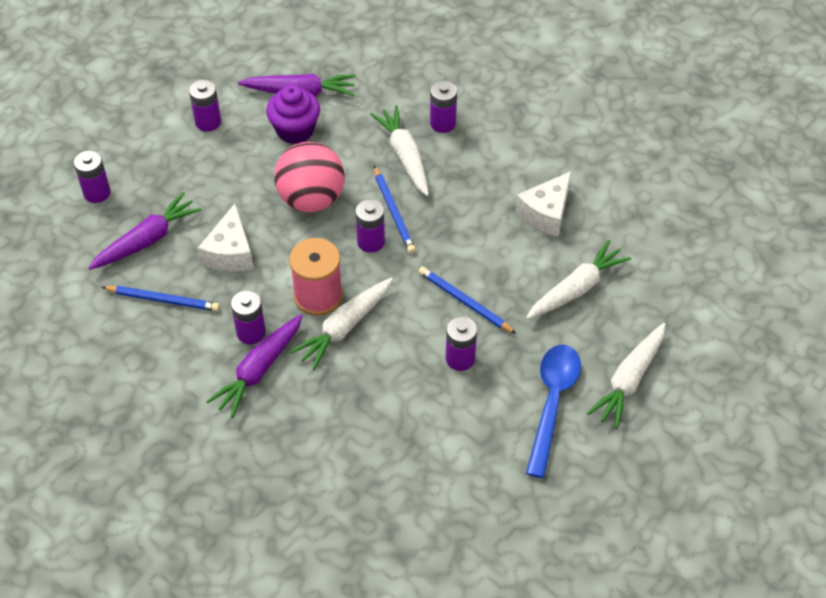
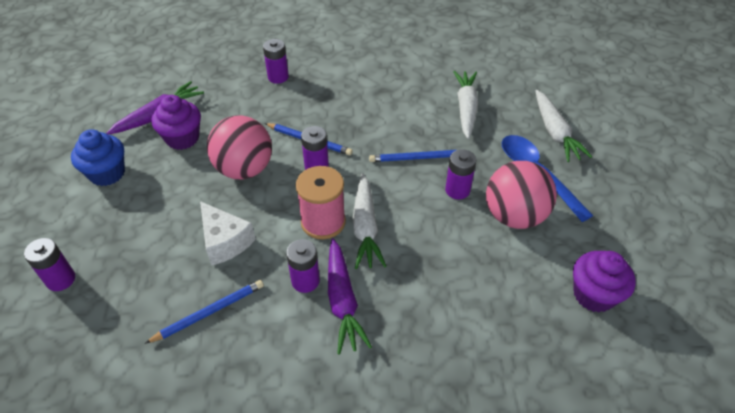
camera: 45 degrees left, 5 degrees down
(147, 240) = (146, 281): purple carrot -> none
(208, 122) = (107, 173): purple battery -> blue cupcake
(404, 156) = (276, 107): white carrot -> none
(450, 534) = (593, 295): none -> purple cupcake
(477, 420) = (514, 216): none -> pink ball
(546, 213) = (398, 83): white cheese -> none

